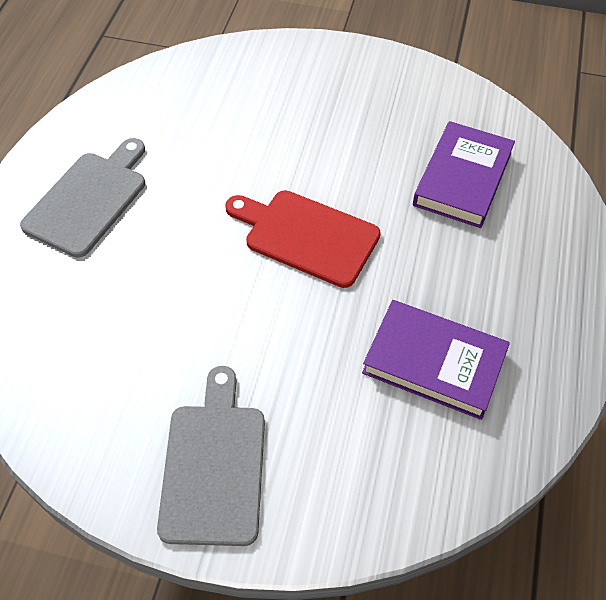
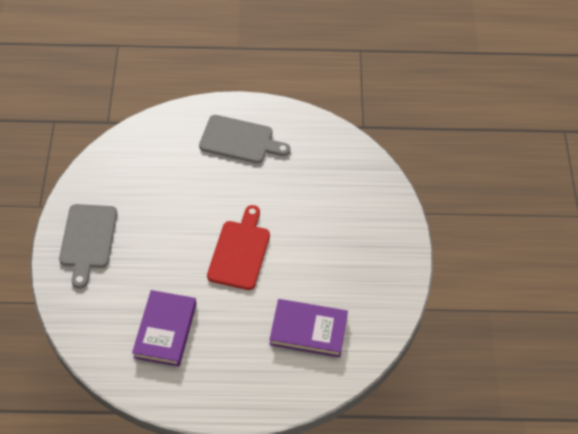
camera: 75 degrees right, 0 degrees up
(214, 465) = (88, 240): grey cutting board -> grey cutting board turned 105 degrees clockwise

